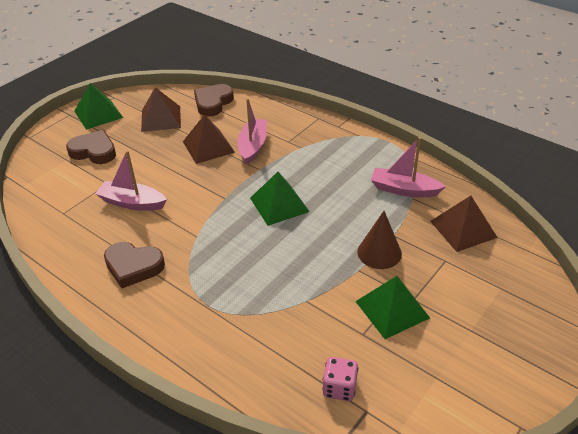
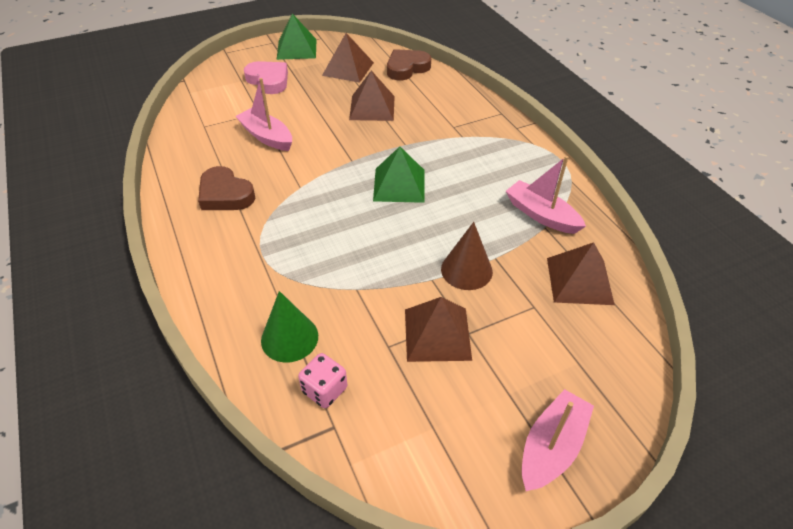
camera: 25 degrees right, 5 degrees up
(94, 151) = (268, 80): brown heart -> pink heart
(253, 146) = (414, 120): pink boat -> pink boat (551, 447)
(282, 361) = (289, 338): none -> green cone
(392, 309) = (437, 334): green pyramid -> brown pyramid

